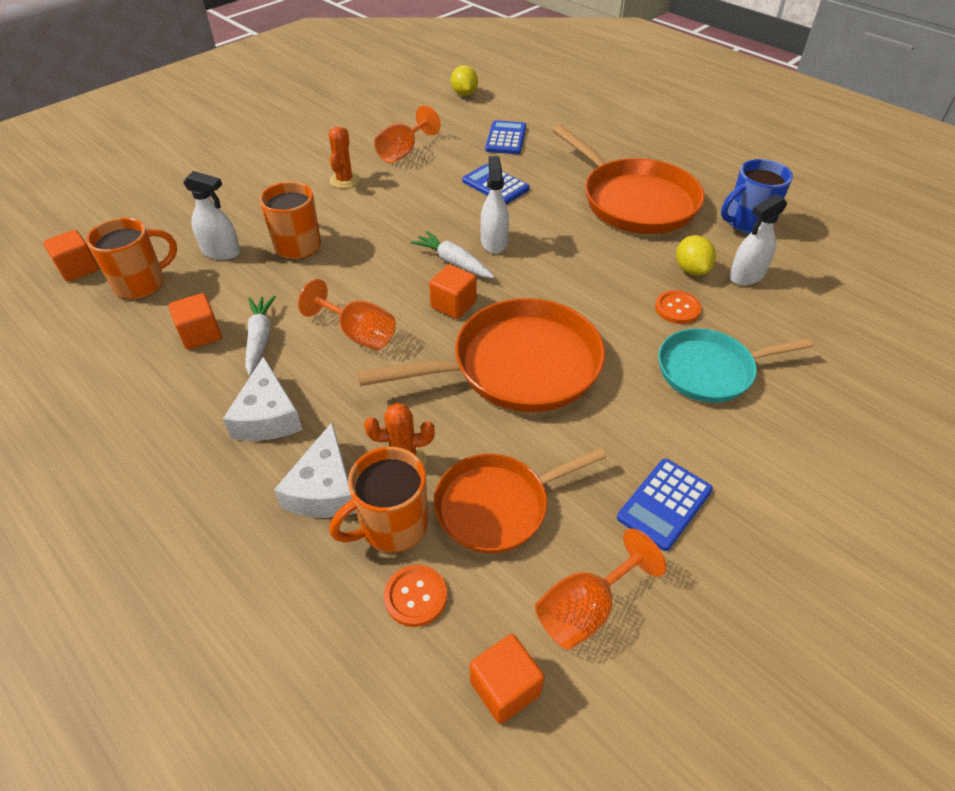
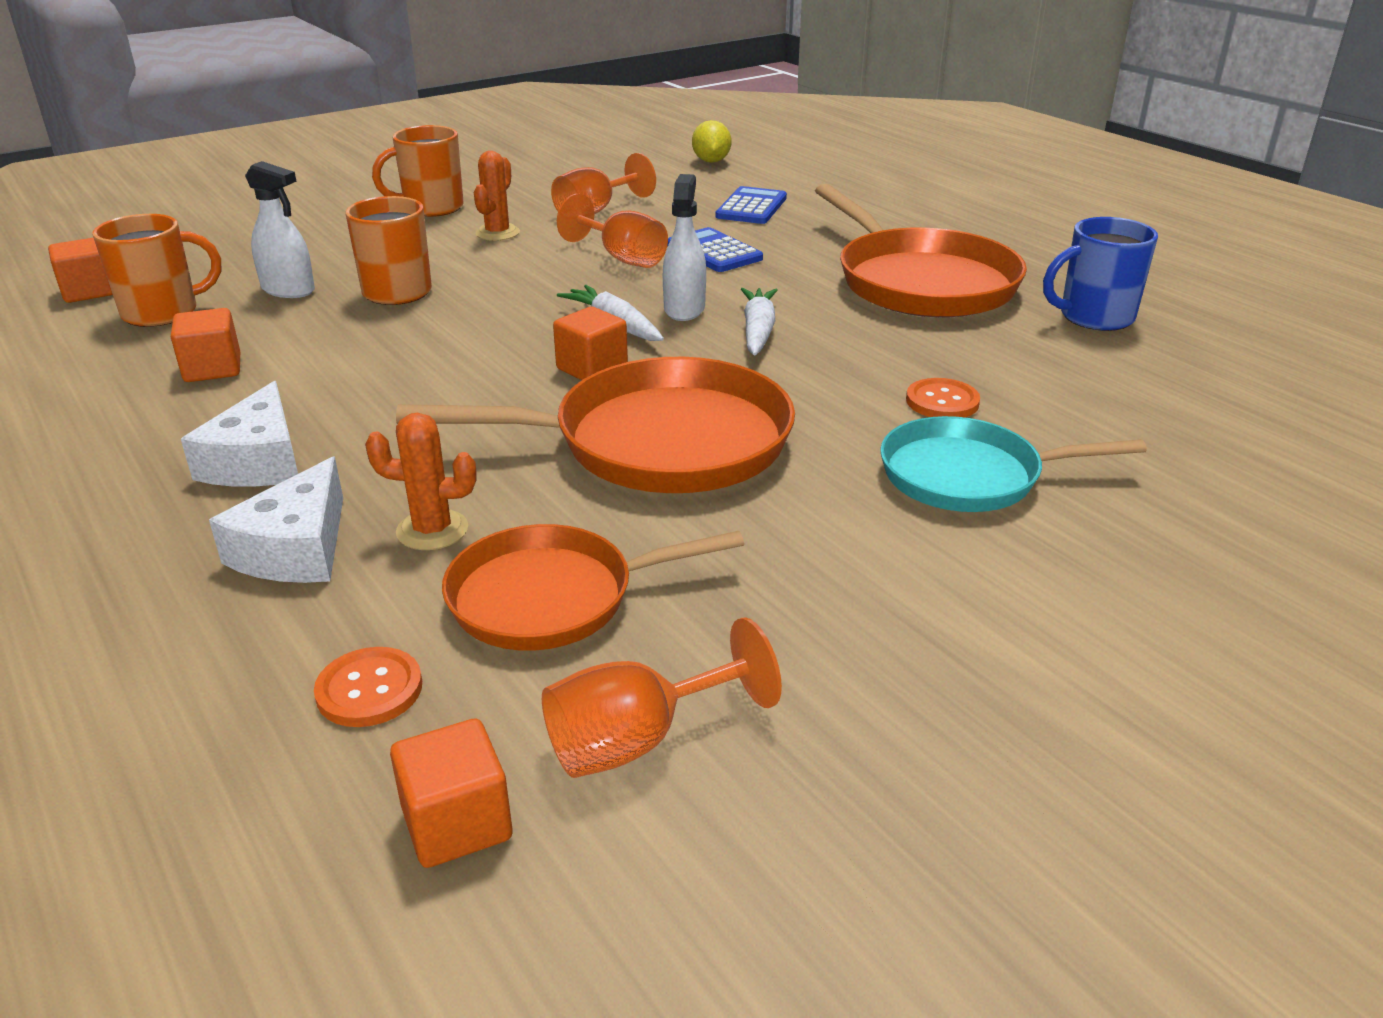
camera: 10 degrees right, 15 degrees down
(260, 339) = (292, 380): white carrot -> white carrot (758, 331)
(358, 334) = (436, 387): orange goblet -> orange goblet (622, 258)
(392, 526) = (375, 602): orange mug -> orange mug (431, 208)
(664, 504) = (828, 626): blue calculator -> none
(691, 270) = (982, 361): yellow lemon -> none
(746, 276) = (1071, 375): white spray bottle -> none

